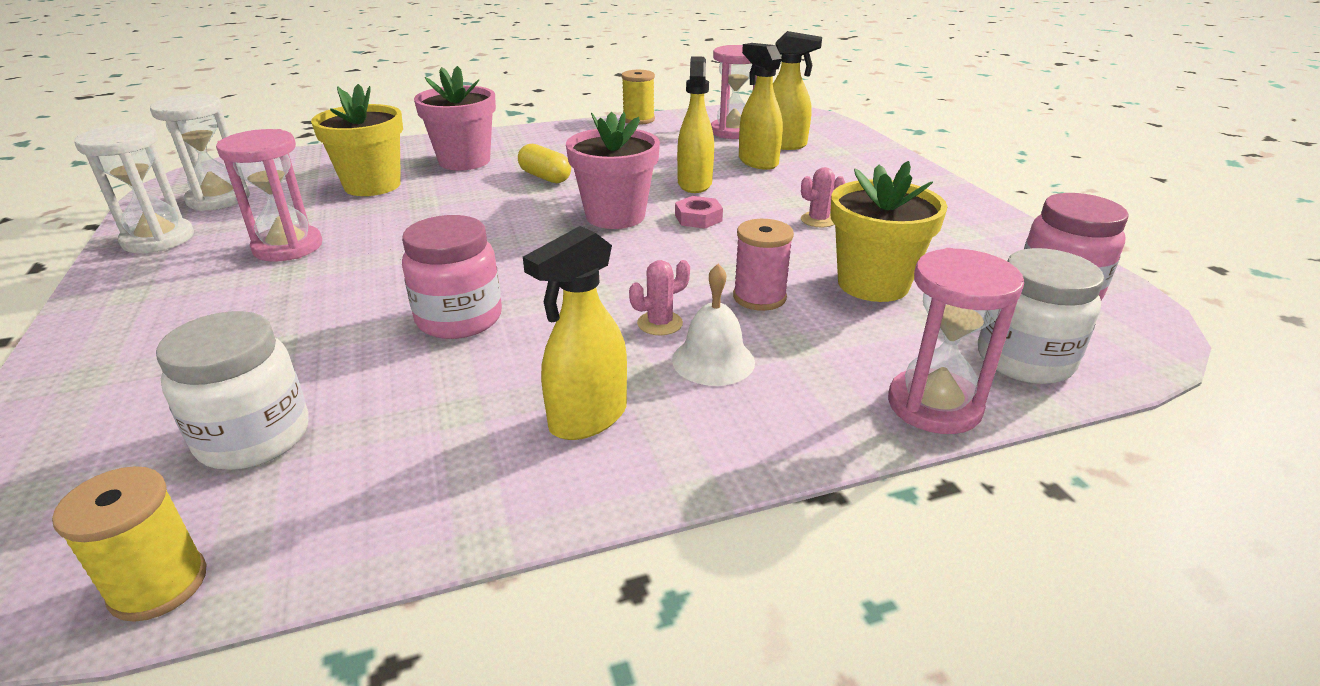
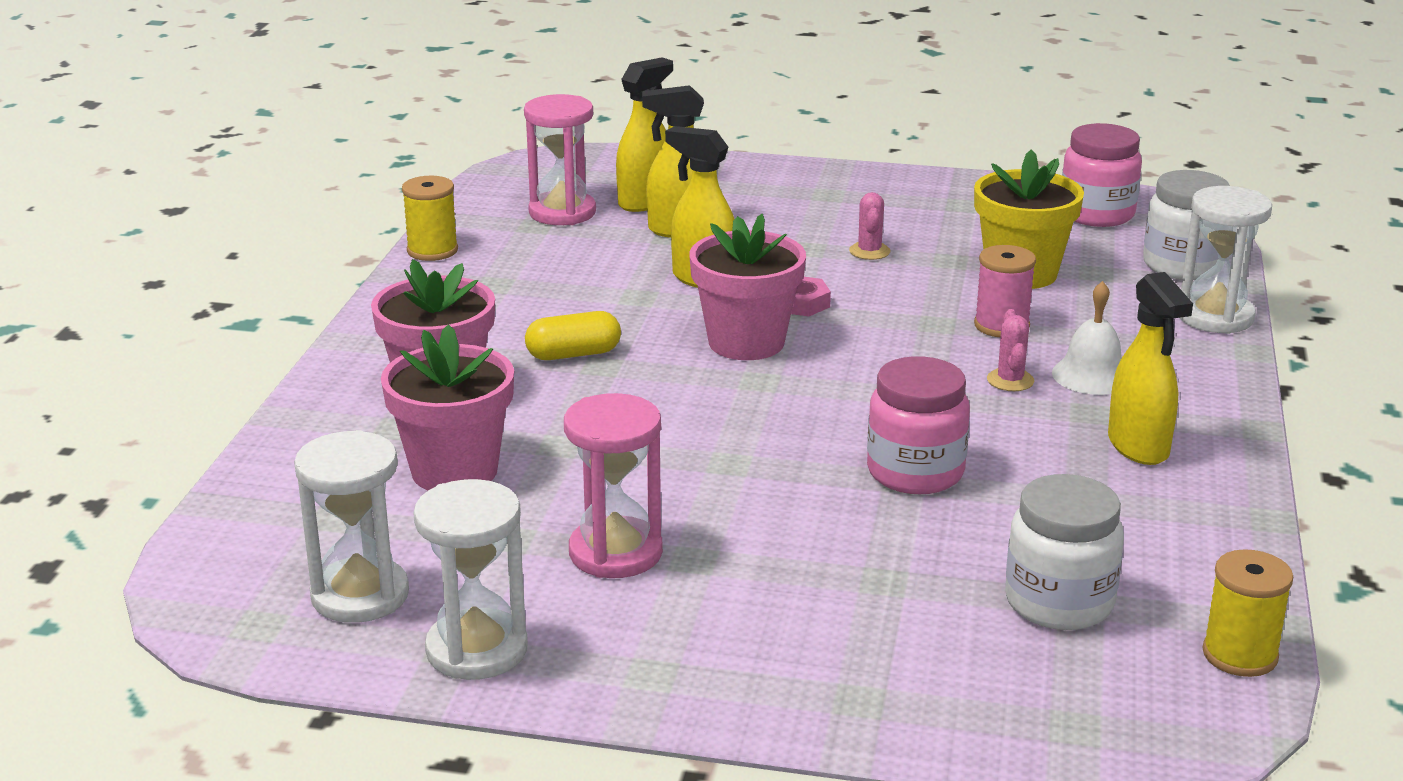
camera: 60 degrees left, 5 degrees down
(372, 185) = (454, 471): yellow flower pot -> pink flower pot
(934, 405) = (1215, 317): pink hourglass -> white hourglass

